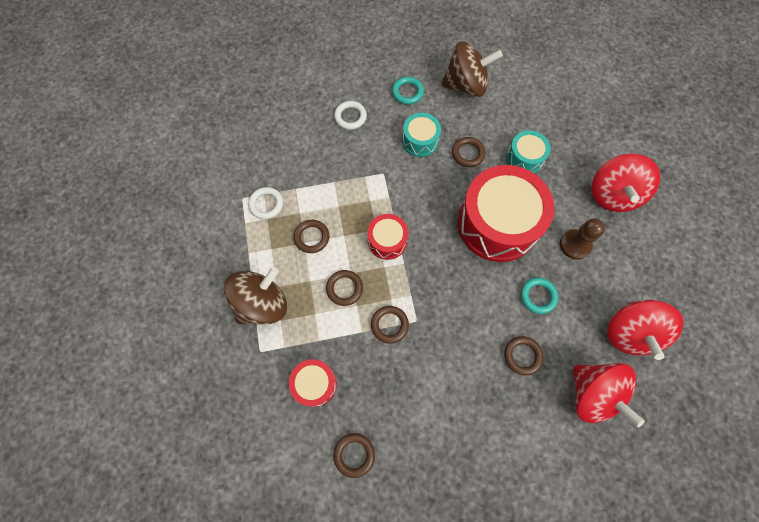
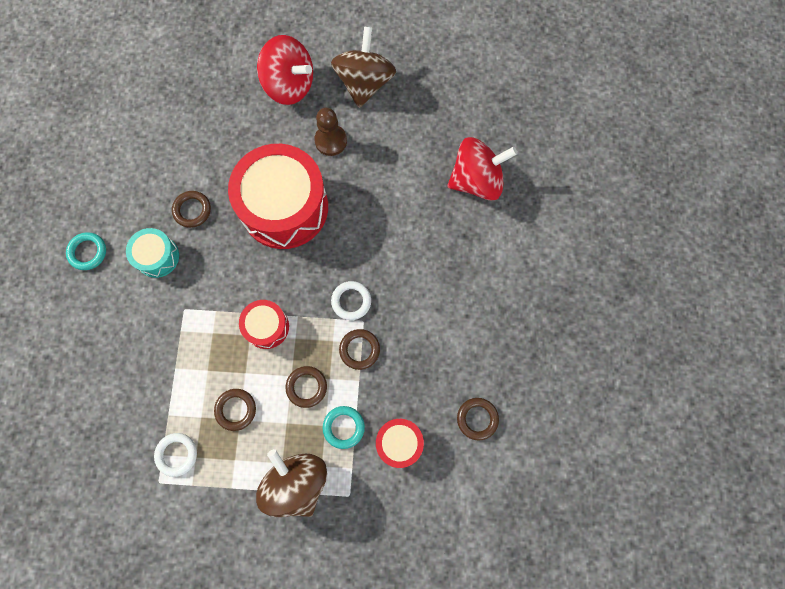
camera: 75 degrees left, 5 degrees up
(350, 117) = (96, 327): white ring -> white ring (351, 301)
(465, 85) = (104, 184): brown spinning top -> brown spinning top (364, 83)
(522, 356) = (426, 230): brown ring -> none
(524, 158) = (219, 154): turquoise drum -> none
(538, 296) = (372, 195): turquoise ring -> turquoise ring (343, 427)
(629, 332) = (430, 126): red spinning top -> none

